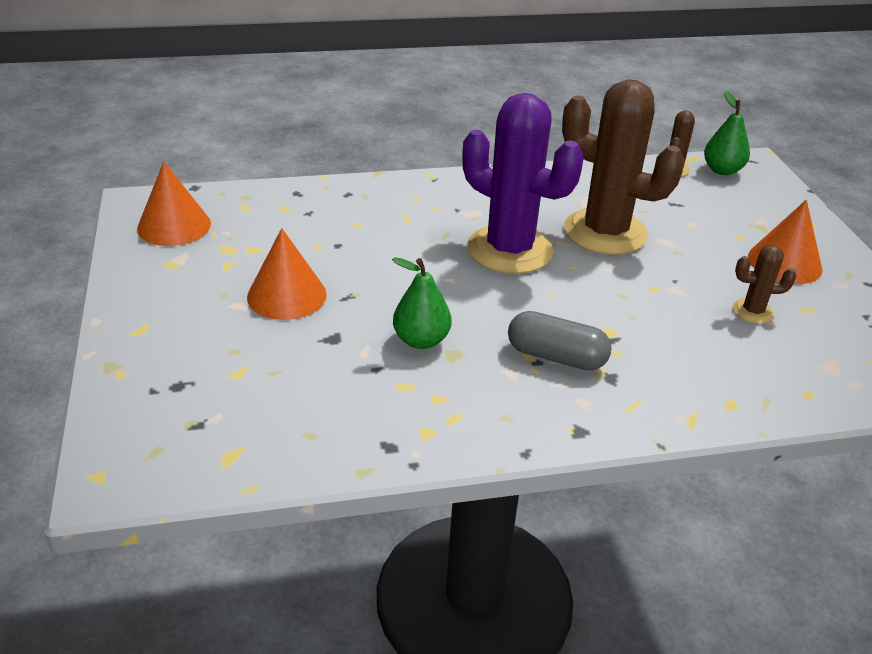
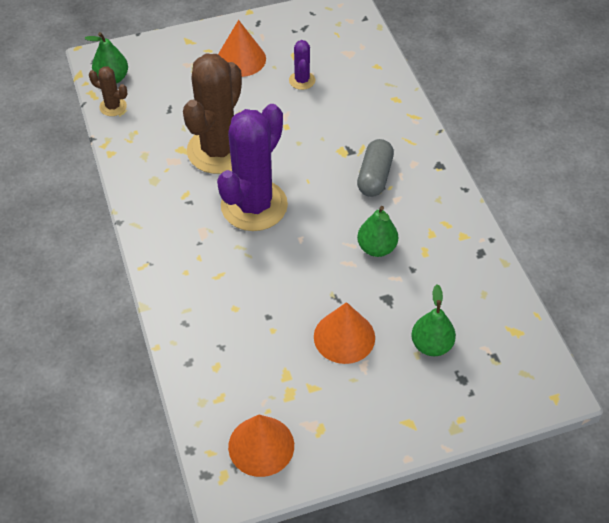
camera: 95 degrees left, 15 degrees up
(243, 366) = (431, 345): none -> green pear
(753, 311) = (302, 80): brown cactus -> purple cactus

